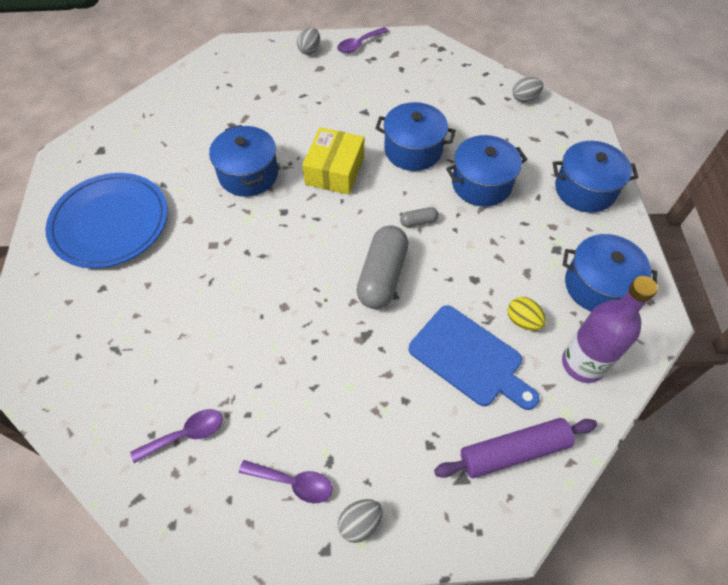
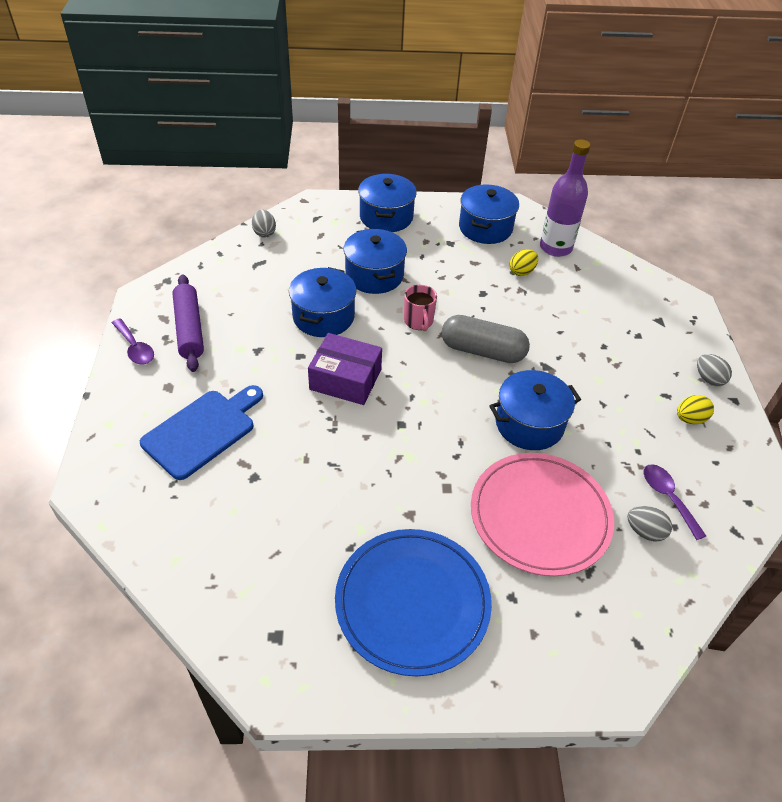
camera: 90 degrees left, 10 degrees down
(176, 314) = (540, 516): none -> pink plate
(248, 174) = (343, 457): blue pot -> blue pot (529, 424)
(293, 483) = (690, 419): purple spoon -> yellow egg
(309, 50) = (129, 396): grey egg -> grey egg (644, 531)
(335, 170) = (345, 379): yellow box -> purple box
(418, 222) = (418, 321): grey capsule -> pink mug
(469, 358) = (560, 305): blue cutting board -> blue cutting board (203, 431)
(513, 451) = (632, 292): purple rolling pin -> purple rolling pin (189, 329)

